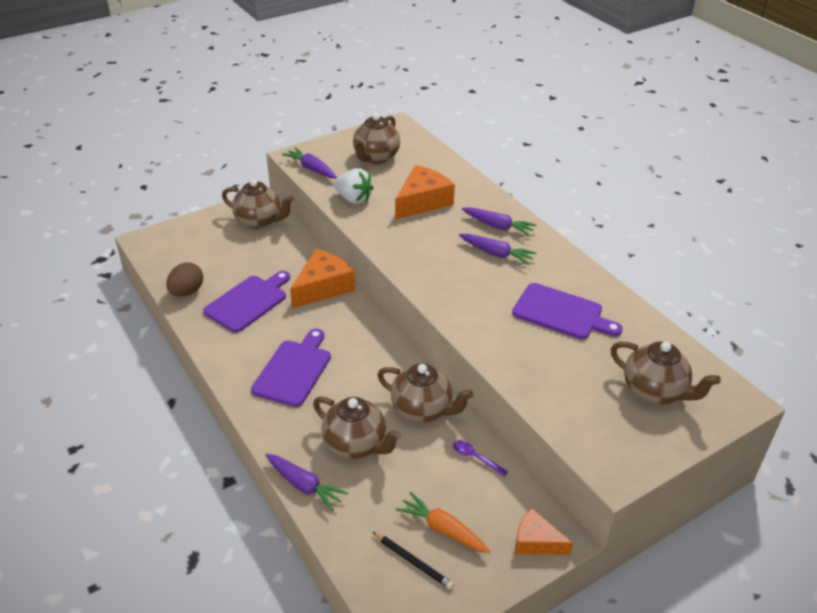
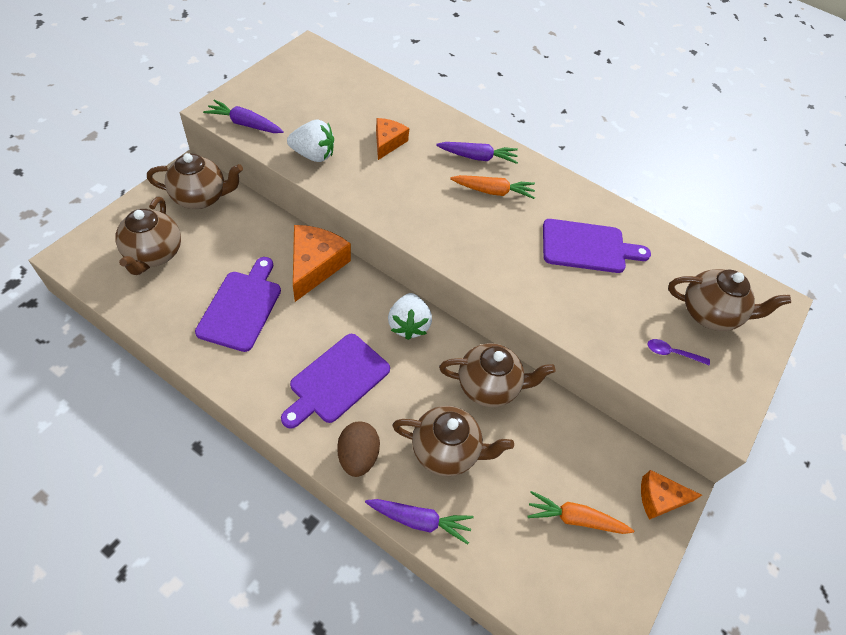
camera: 30 degrees left, 15 degrees up
(187, 292) = (162, 313): brown egg -> brown egg (358, 456)
(294, 370) = (336, 380): purple cutting board -> purple cutting board turned 135 degrees counterclockwise
(376, 157) = (309, 95): brown teapot -> brown teapot (154, 254)
(377, 347) = (408, 325): none -> white strawberry
(413, 562) = (567, 567): black pencil -> none
(422, 201) = (388, 142): orange cheese -> orange cheese, size x0.61
(475, 458) = (563, 425): purple spoon -> purple spoon (672, 353)
(496, 254) = (493, 191): purple carrot -> orange carrot

